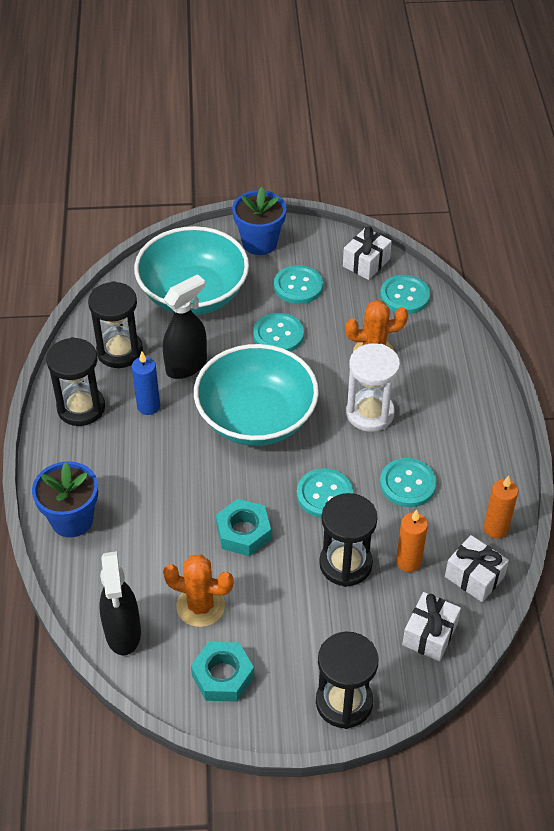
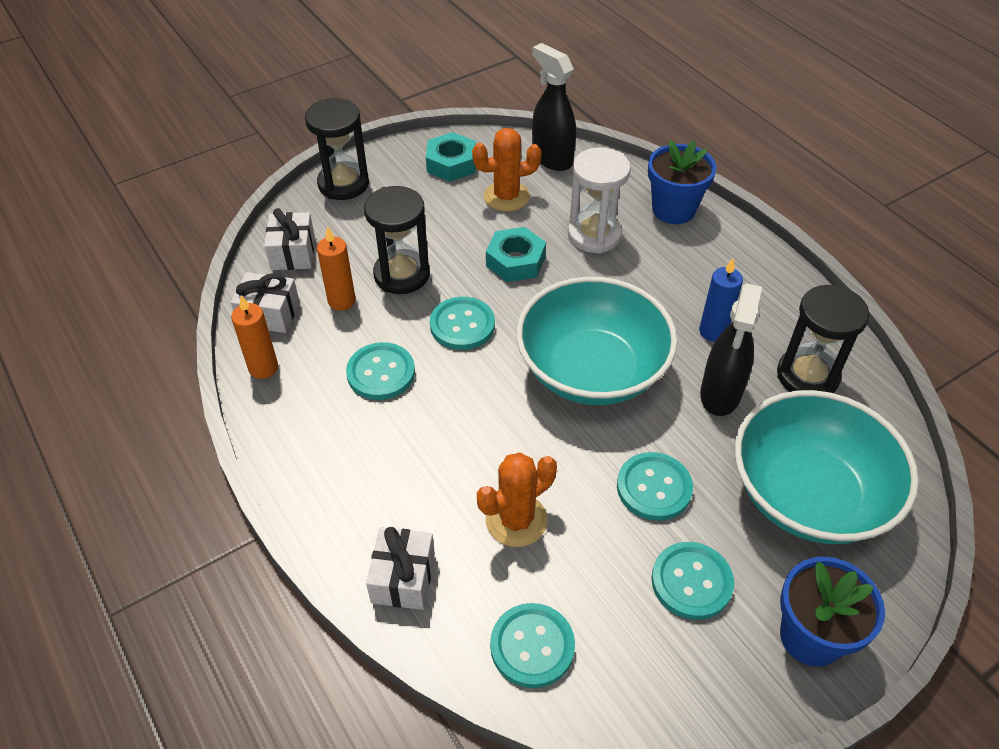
camera: 150 degrees right, 0 degrees up
(81, 408) = (775, 300): black hourglass -> none
(366, 263) = (630, 684): white gift -> white gift (403, 578)
(370, 413) = (470, 434): white hourglass -> white hourglass (594, 235)

